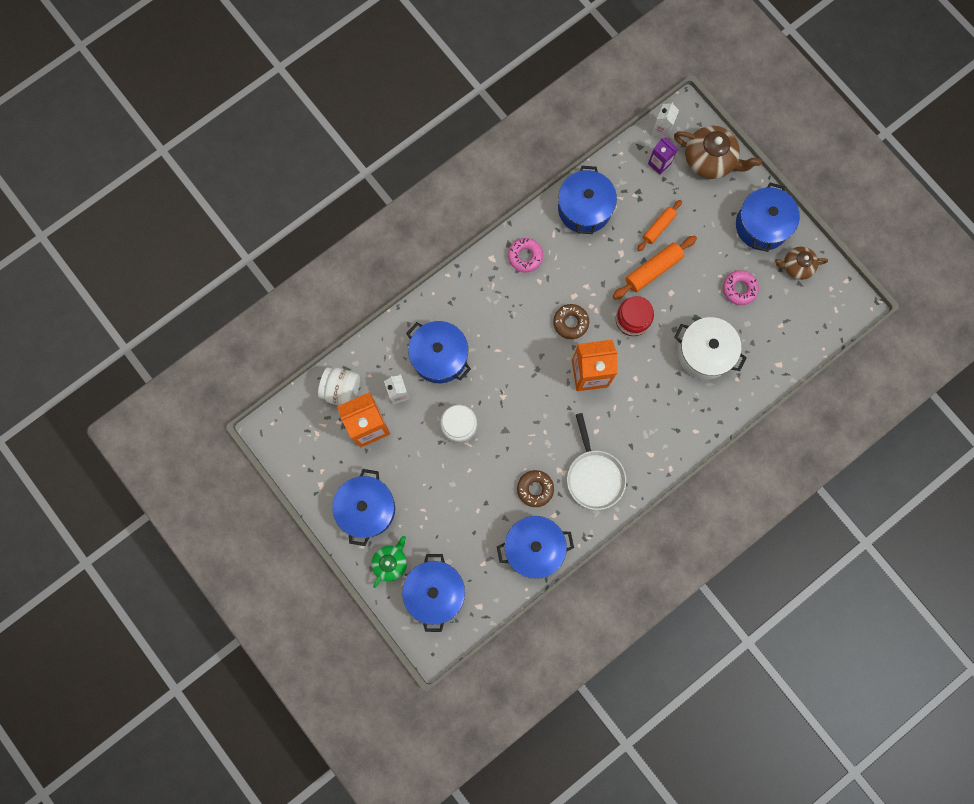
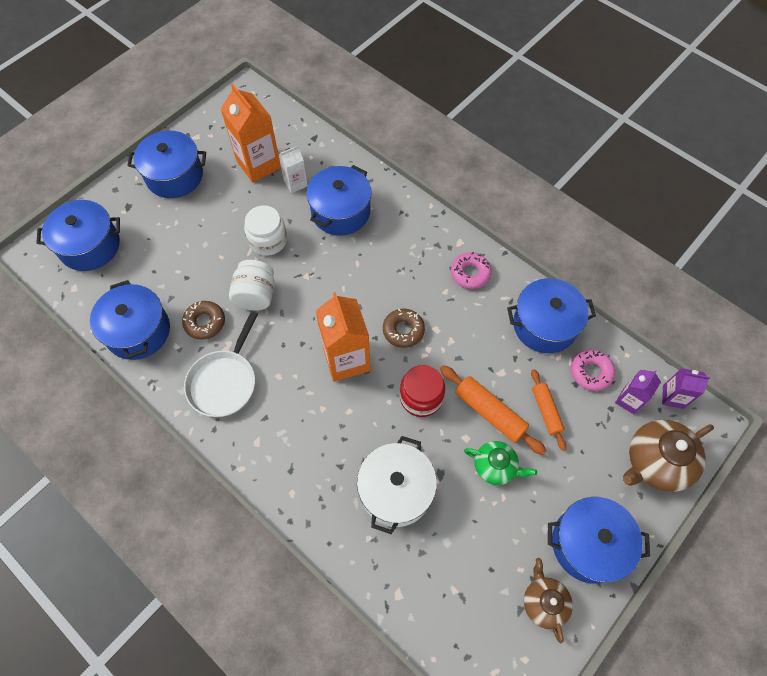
camera: 80 degrees right, 15 degrees down
(342, 390) = (292, 138): white jar -> white jar (256, 295)
(390, 562) = (120, 203): green teapot -> green teapot (495, 466)
(594, 476) = (224, 382): white pan -> white pan turned 45 degrees counterclockwise
(658, 227) = (546, 411): orange rolling pin -> orange rolling pin turned 45 degrees clockwise
(661, 131) = (673, 397): white carton -> purple carton
(710, 160) = (656, 462): brown teapot -> brown teapot turned 45 degrees clockwise
(739, 289) = (491, 524): pink donut -> pink donut (591, 372)

